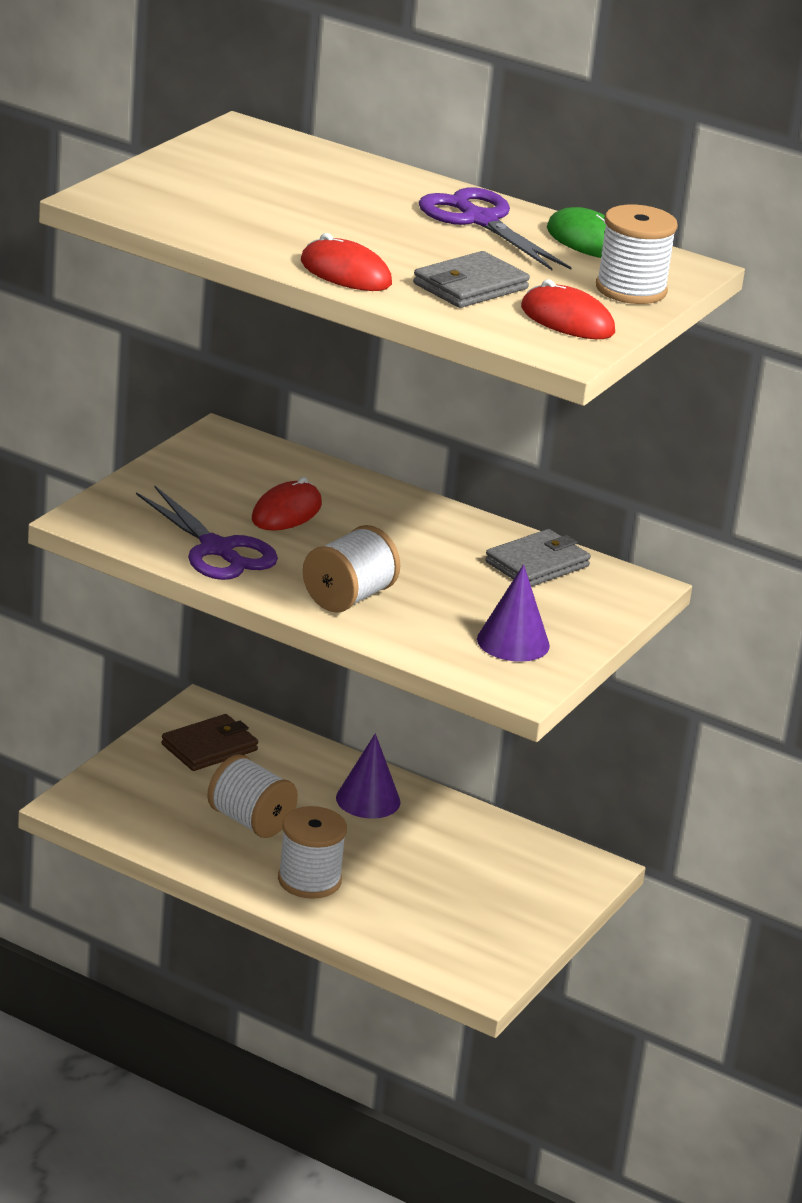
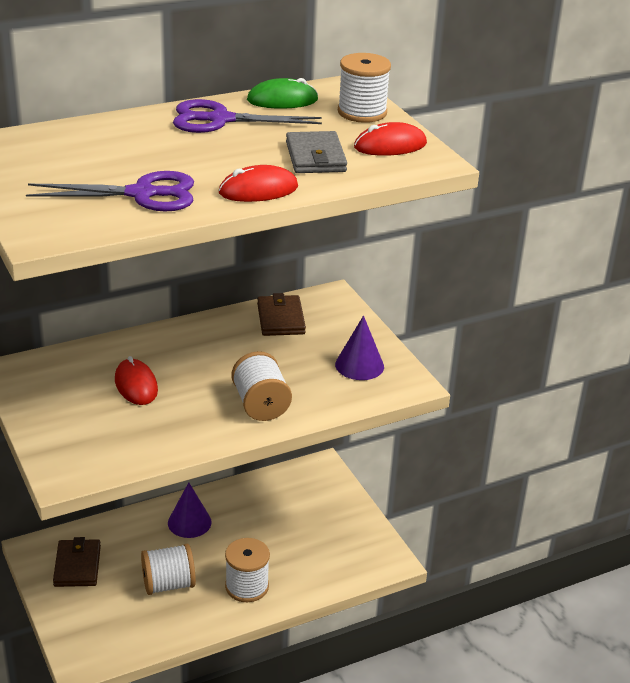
camera: 55 degrees left, 5 degrees up
(217, 550) = (156, 434): purple scissors -> purple scissors (142, 194)
(537, 564) = (280, 319): grey wallet -> brown wallet

